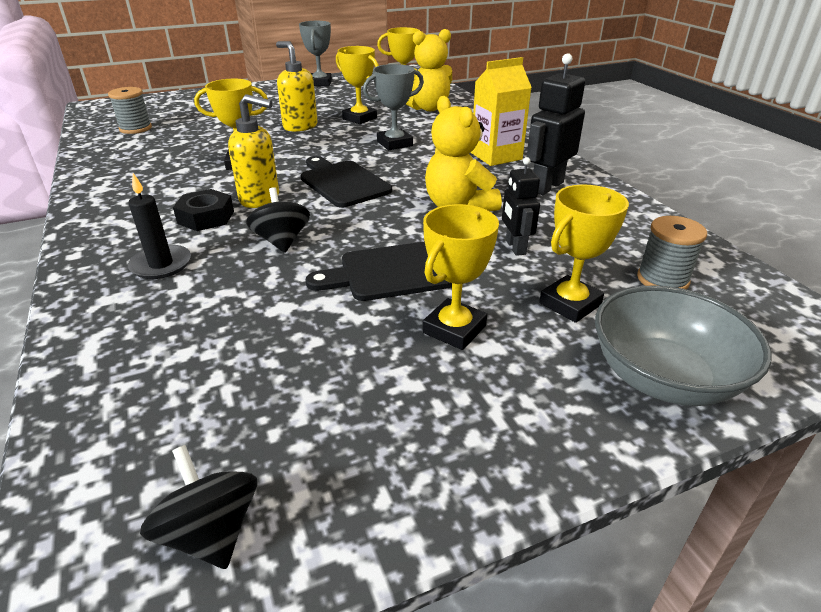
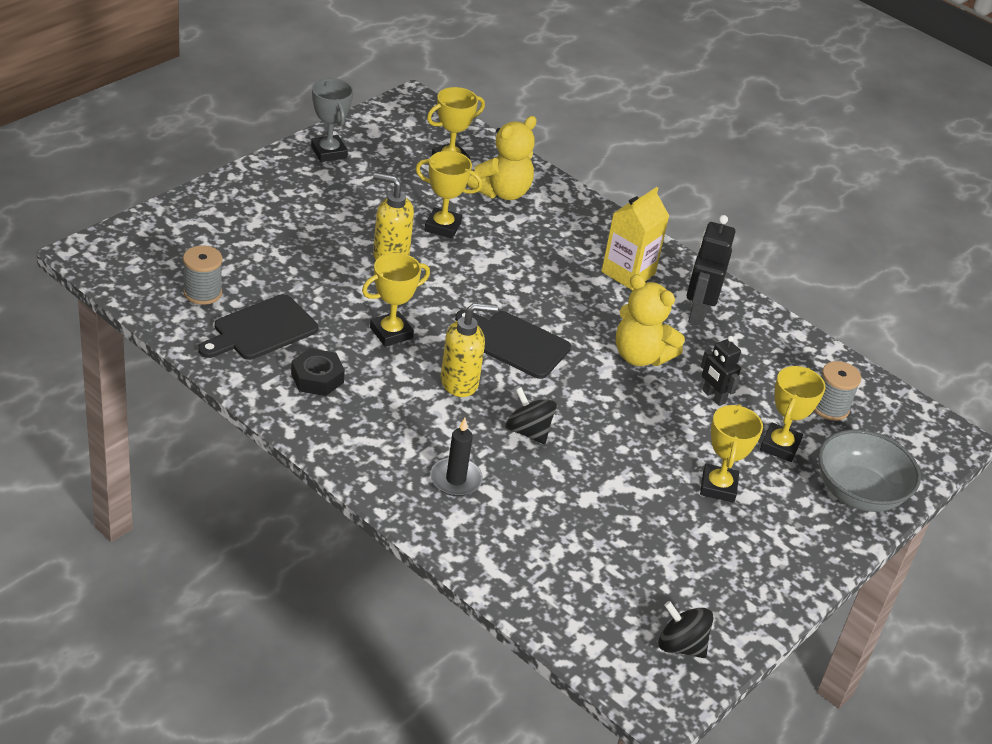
camera: 30 degrees left, 5 degrees up
(206, 217) = (435, 417): black nut -> black nut (317, 378)
(394, 143) = (516, 269): grey trophy -> none
(394, 272) = (641, 444): black cutting board -> black cutting board (261, 330)

